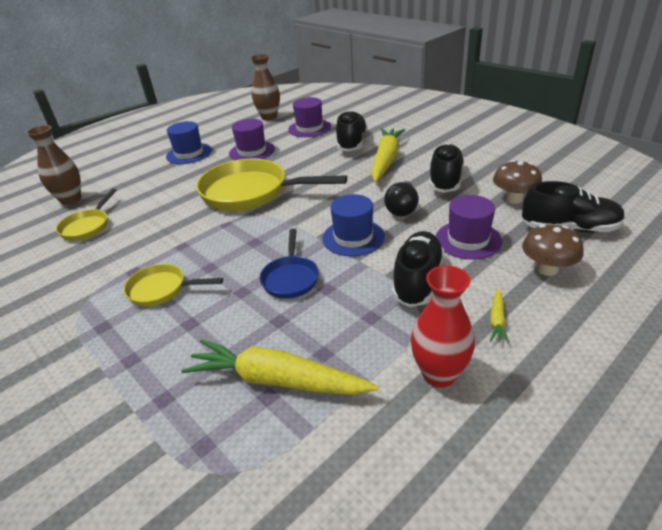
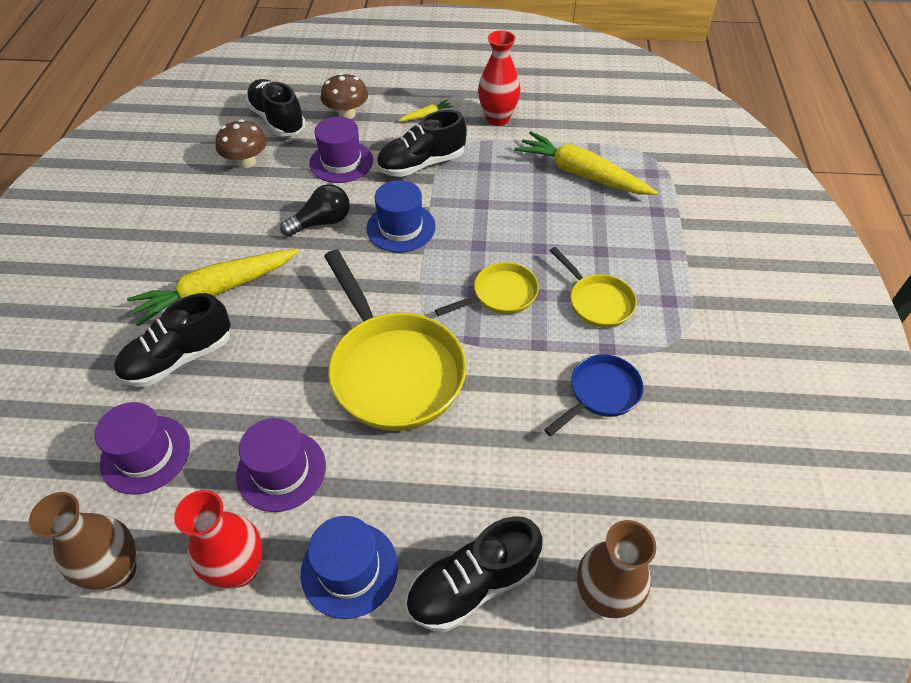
camera: 135 degrees left, 15 degrees up
(87, 226) = (613, 484): yellow pan -> yellow pan (500, 295)
(229, 135) = (240, 569): none -> red vase
(277, 380) = (581, 174): yellow carrot -> yellow carrot turned 150 degrees clockwise
(290, 278) = (493, 231): blue pan -> blue pan (600, 394)
(445, 180) = (237, 219): black shoe -> black shoe (473, 584)

